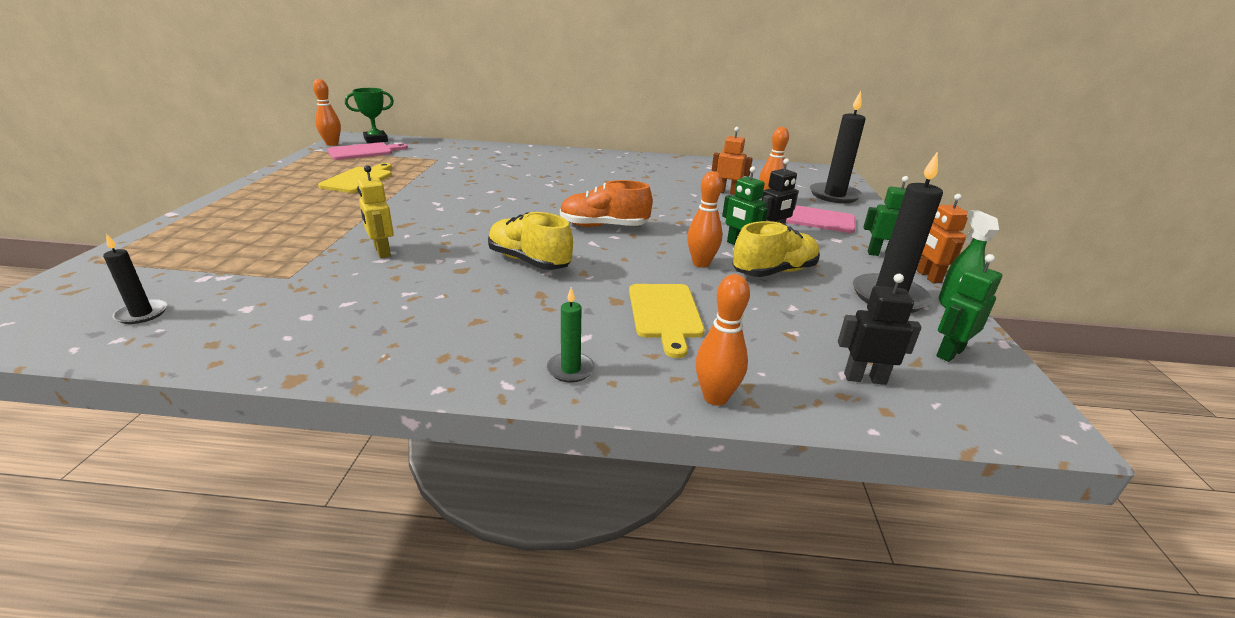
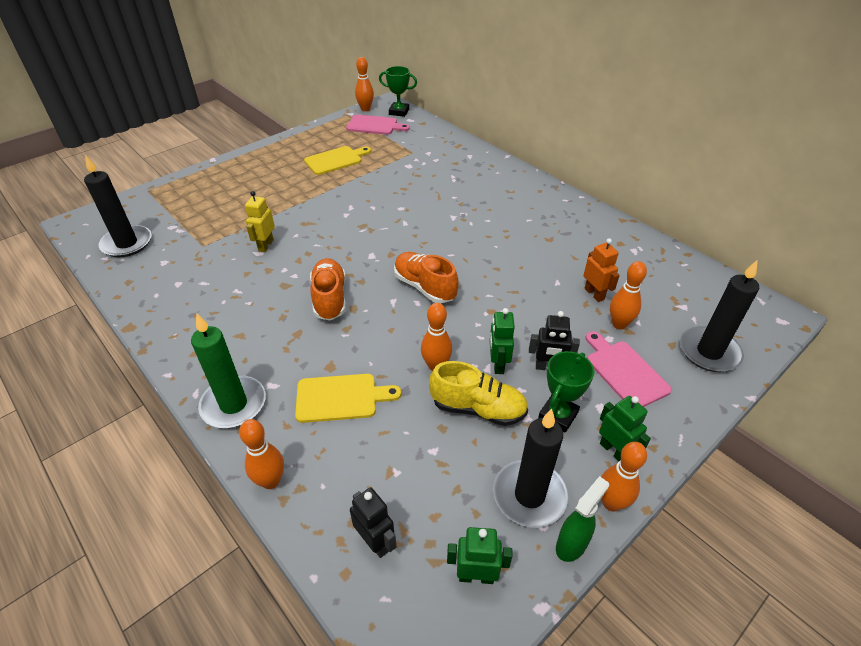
camera: 45 degrees right, 15 degrees up
(142, 314) = (127, 243): black candle -> black candle, size x1.98
(529, 261) = (329, 298): yellow shoe -> orange shoe
(570, 369) = (234, 404): green candle -> green candle, size x1.98
(665, 314) = (341, 398): yellow cutting board -> yellow cutting board turned 135 degrees counterclockwise
(823, 253) = (558, 415): none -> green trophy
(928, 276) = (611, 503): orange robot -> orange bowling pin

